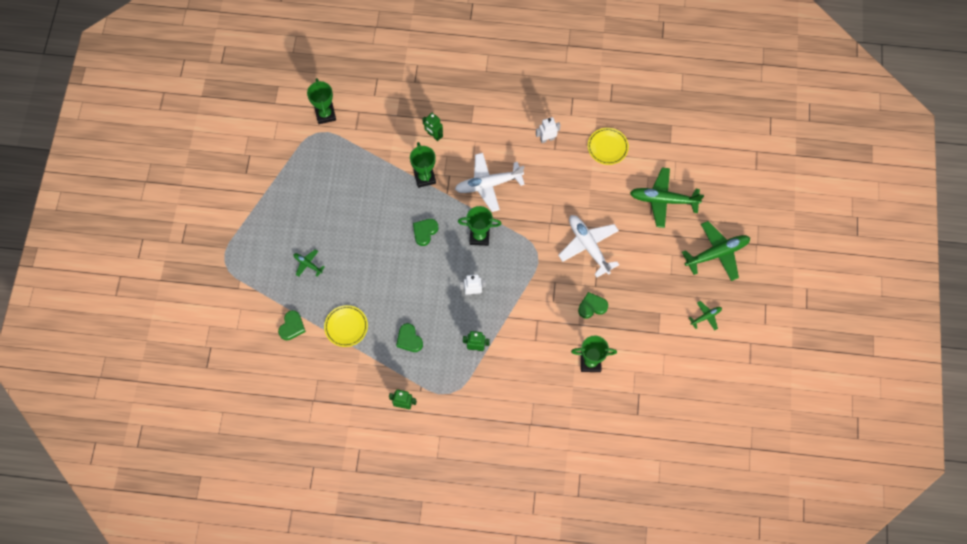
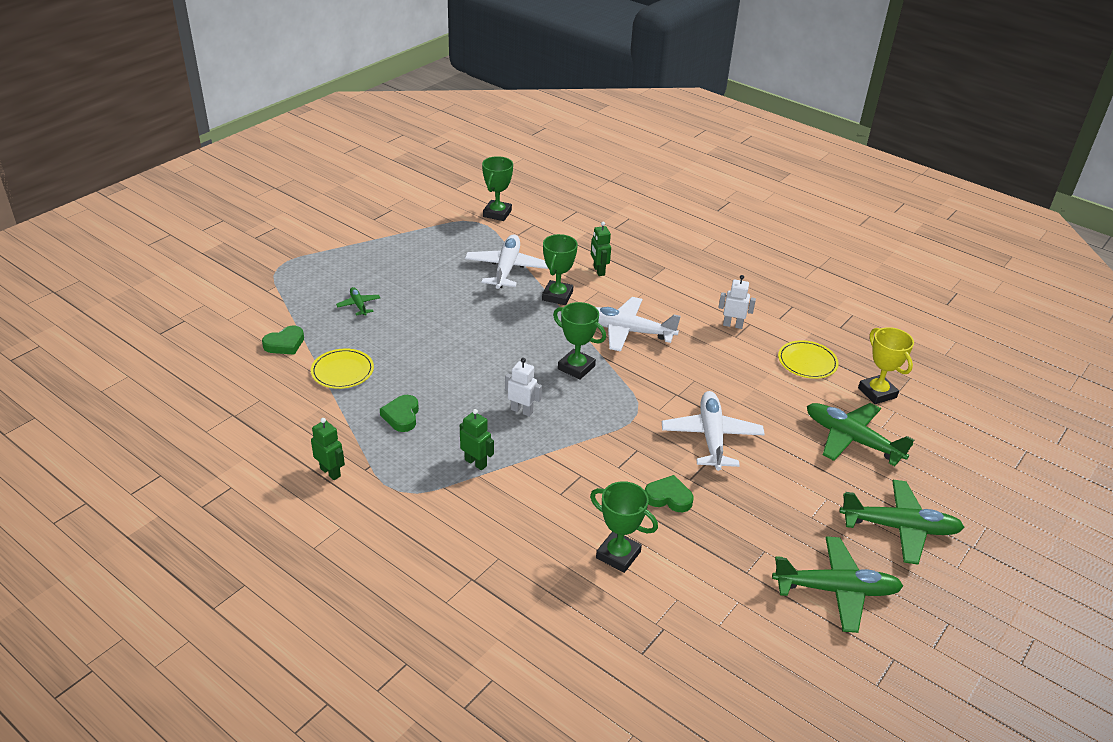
camera: 30 degrees right, 30 degrees down
(374, 170) = (506, 268): none -> white plane
(425, 232) = (514, 336): green heart -> none
(659, 150) = (877, 393): none -> yellow trophy
(706, 317) = (836, 590): green plane -> green plane, size x2.03

